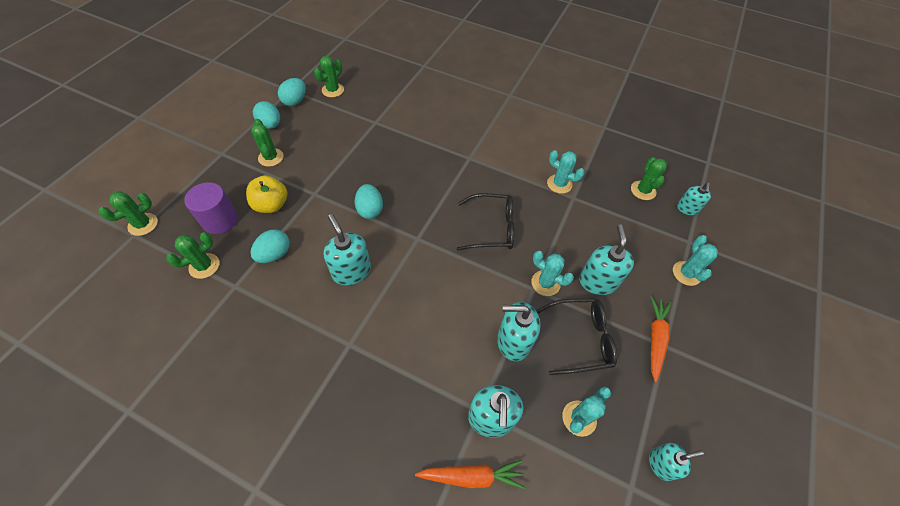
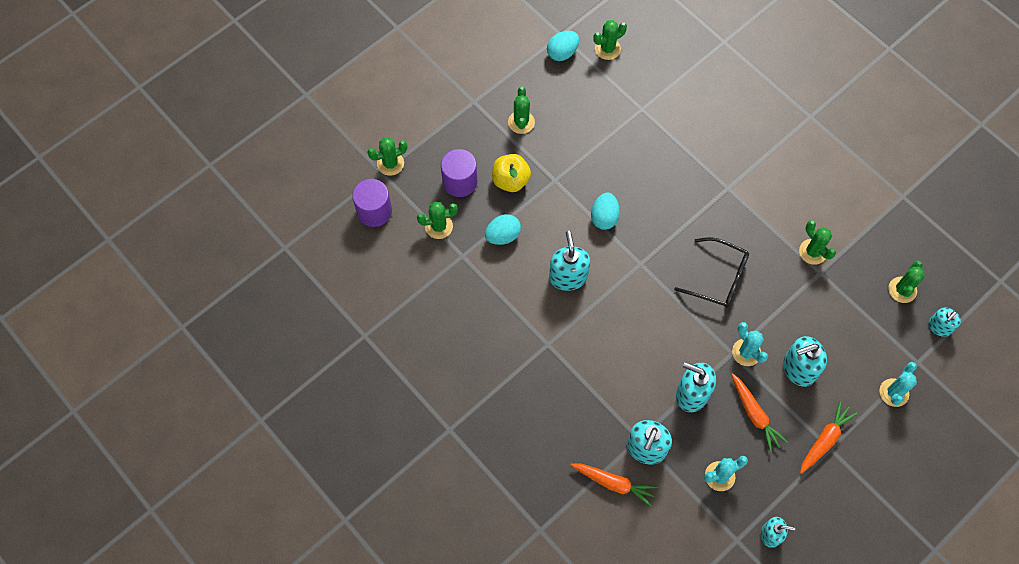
camera: 25 degrees right, 10 degrees up
(129, 273) = (374, 211): none -> purple cylinder
(270, 125) = (529, 79): turquoise egg -> none
(559, 184) = (813, 252): turquoise cactus -> green cactus
(581, 339) = (754, 414): black glasses -> orange carrot
(598, 281) = (798, 368): turquoise soap dispenser -> turquoise soap dispenser turned 135 degrees counterclockwise

